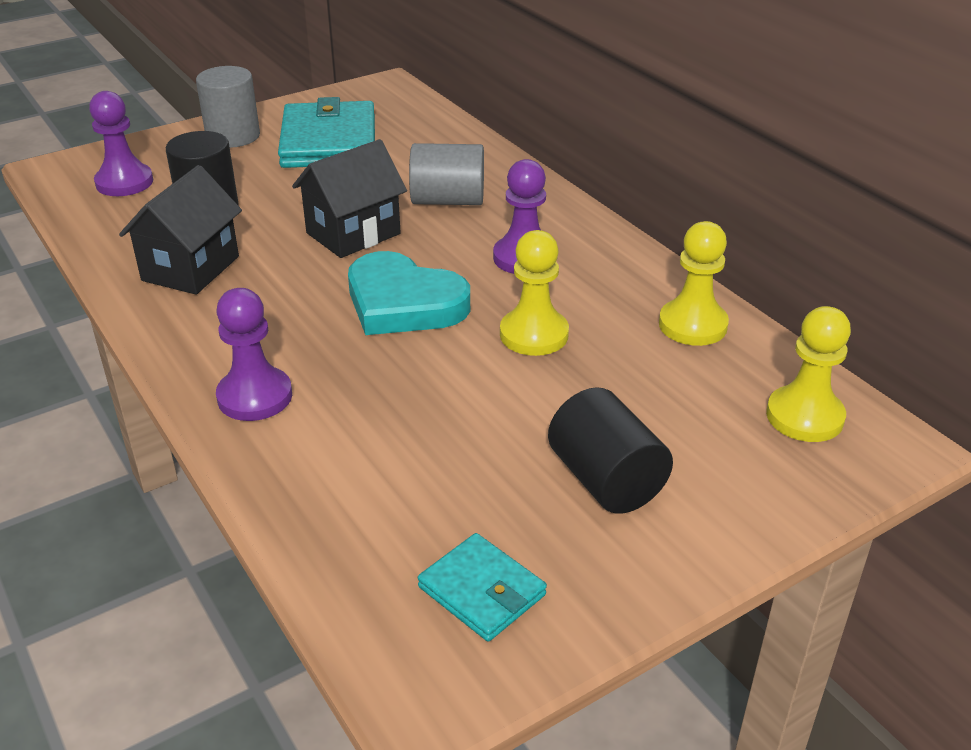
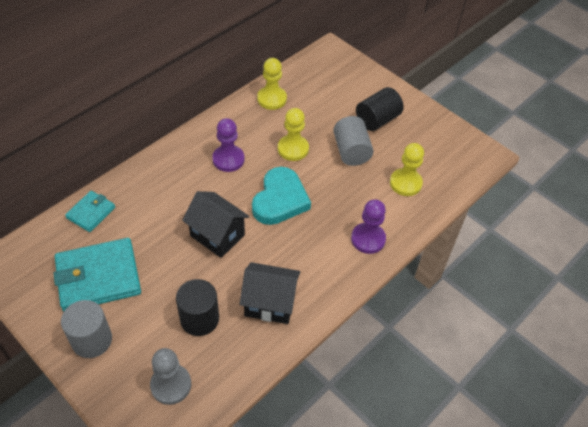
camera: 105 degrees left, 15 degrees up
(124, 182) = (171, 385): purple pawn -> grey pawn
(448, 200) = (173, 199): grey cylinder -> grey cylinder (351, 151)
(482, 591) = (442, 146): turquoise wallet -> turquoise wallet (91, 213)
(804, 416) = (323, 69): yellow pawn -> yellow pawn (405, 183)

